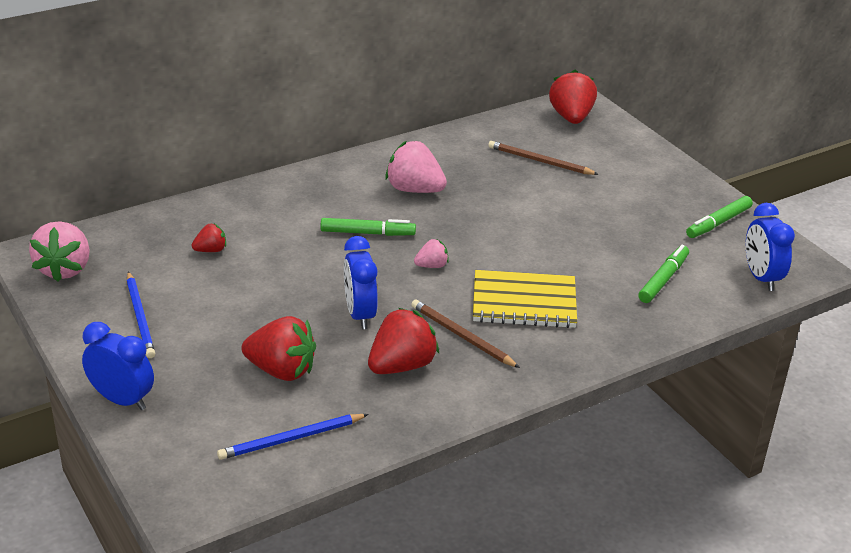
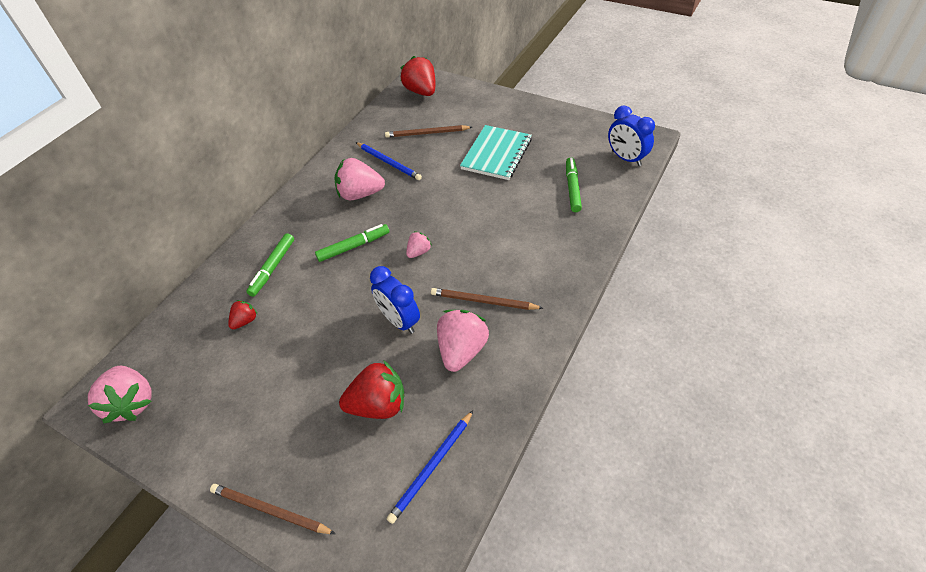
camera: 25 degrees left, 15 degrees up
(122, 400) = (270, 510): blue clock -> brown pencil
(140, 317) = (230, 416): blue pencil -> blue pencil (389, 162)
(401, 366) = (462, 350): red strawberry -> pink strawberry
(524, 302) = (502, 251): yellow notebook -> none
(603, 212) = (496, 154): none -> turquoise notebook
(718, 223) = (570, 130): green marker -> green marker (273, 268)

